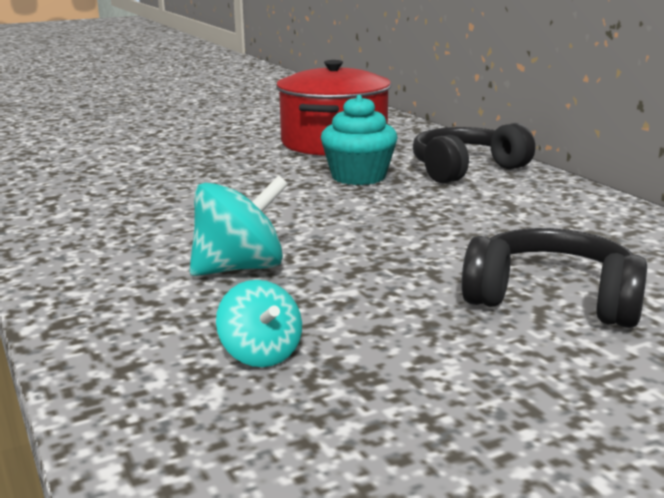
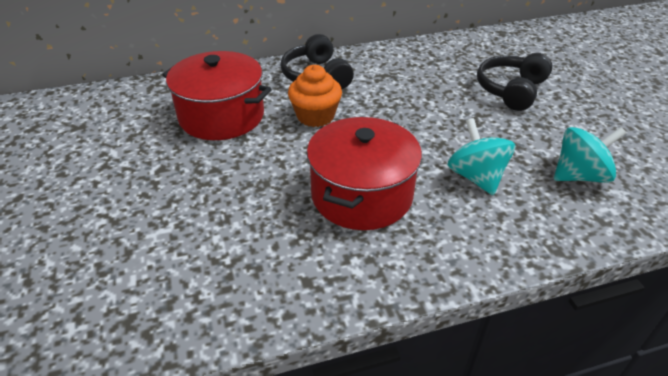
camera: 80 degrees left, 20 degrees up
(191, 208) = (362, 195): none -> red pot
(260, 354) = (579, 176): turquoise spinning top -> turquoise spinning top, size x1.58
(358, 177) = (315, 116): turquoise cupcake -> orange cupcake

